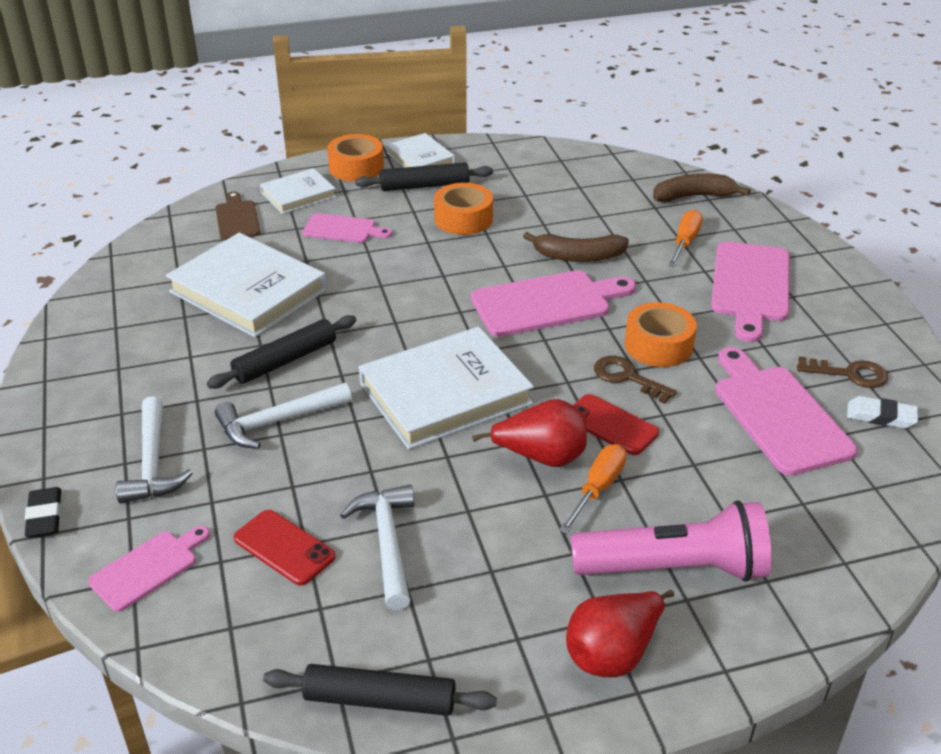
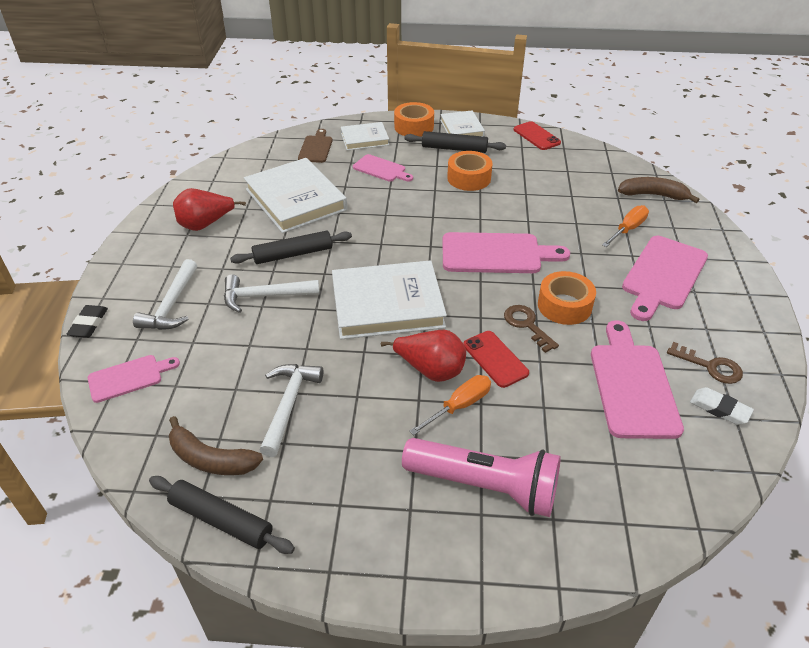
camera: 20 degrees right, 5 degrees up
(284, 547) = (220, 388): red phone -> red phone (536, 136)
(578, 256) = (538, 223): brown banana -> brown banana (211, 459)
(613, 653) = (403, 540): red pear -> red pear (205, 224)

